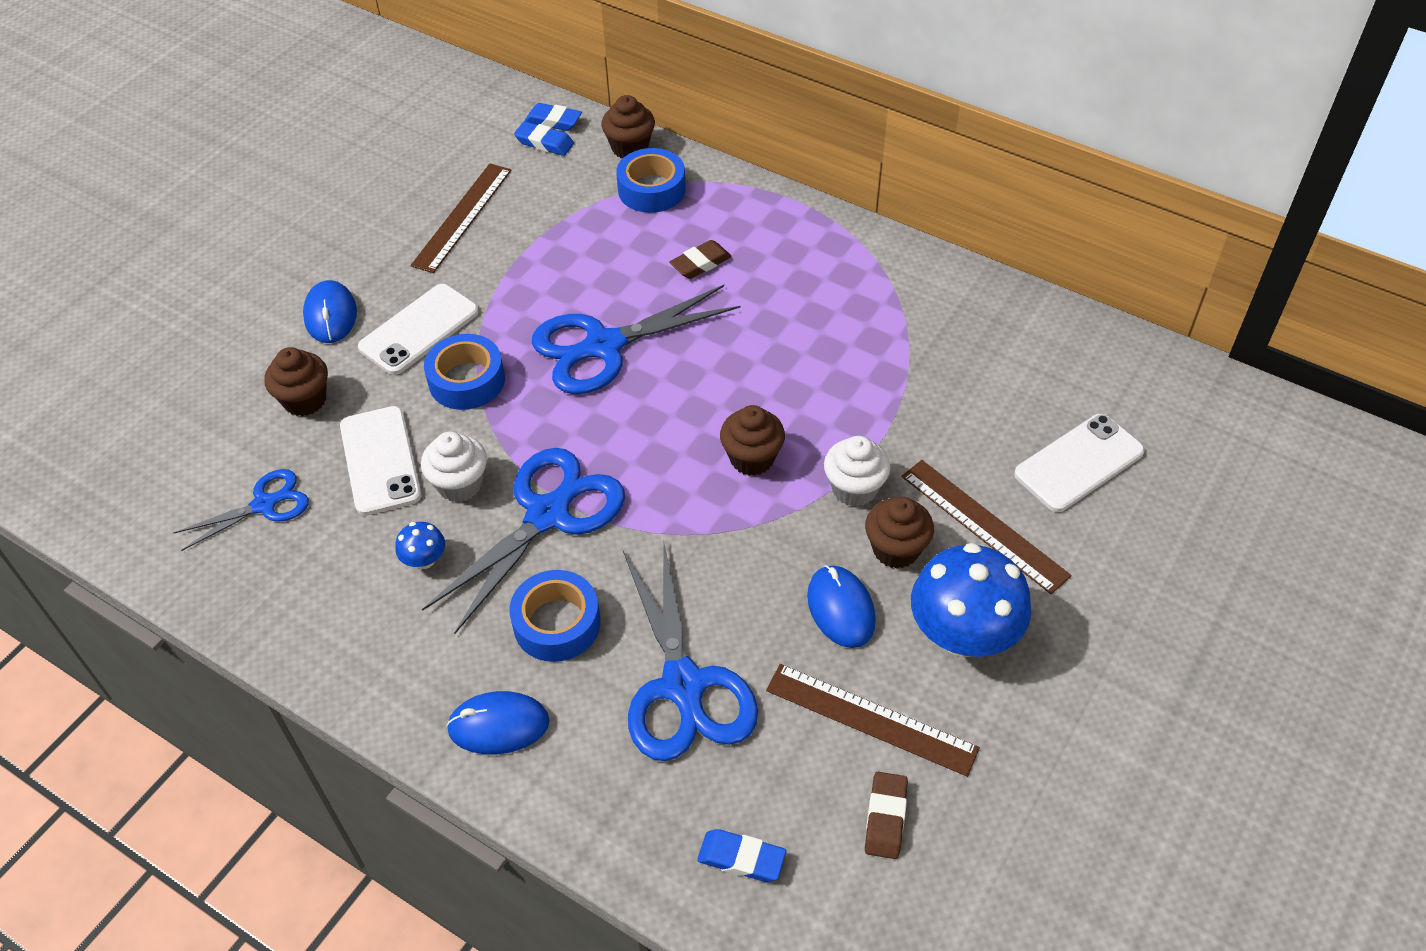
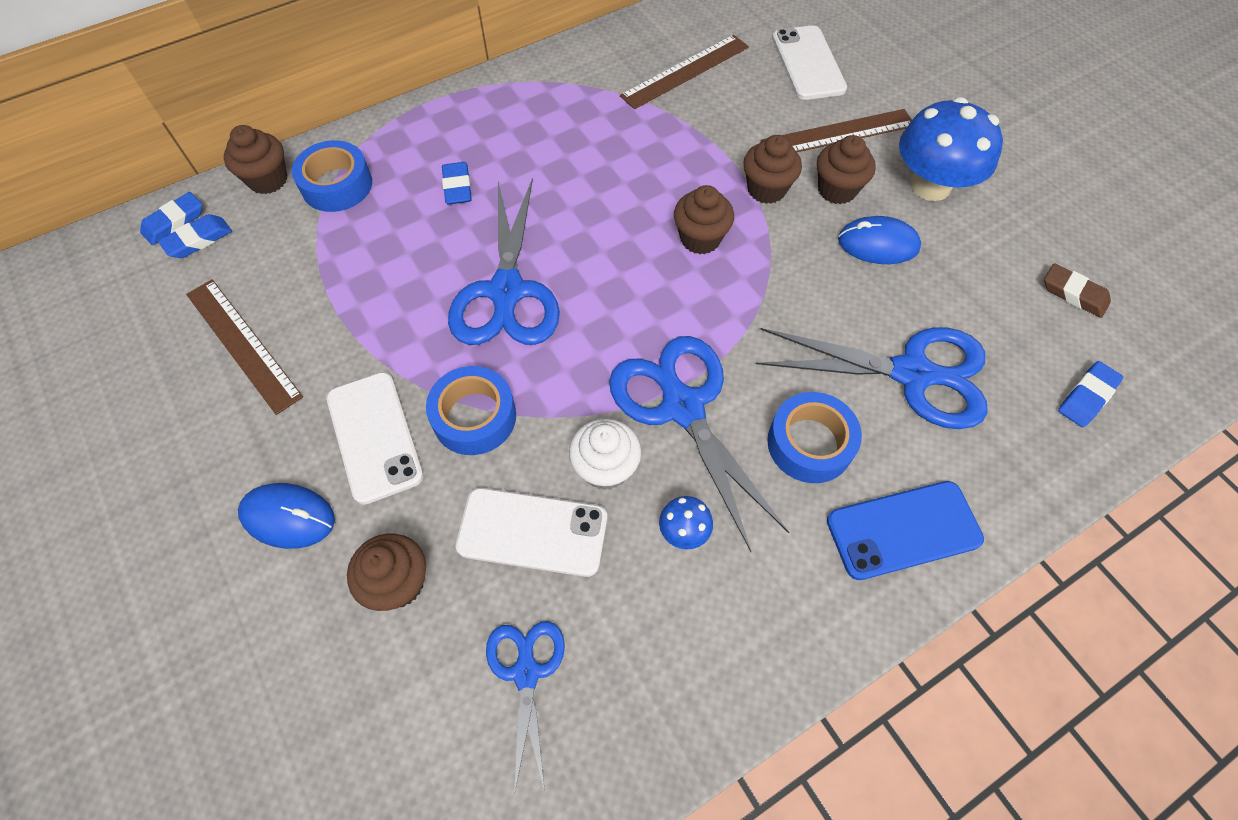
camera: 65 degrees left, 10 degrees up
(498, 725) = (903, 530): blue mouse -> blue phone
(700, 263) = (457, 187): brown eraser -> blue eraser
(854, 489) = (766, 189): white cupcake -> brown cupcake
(871, 719) = (985, 267): brown ruler -> brown ruler (685, 71)

